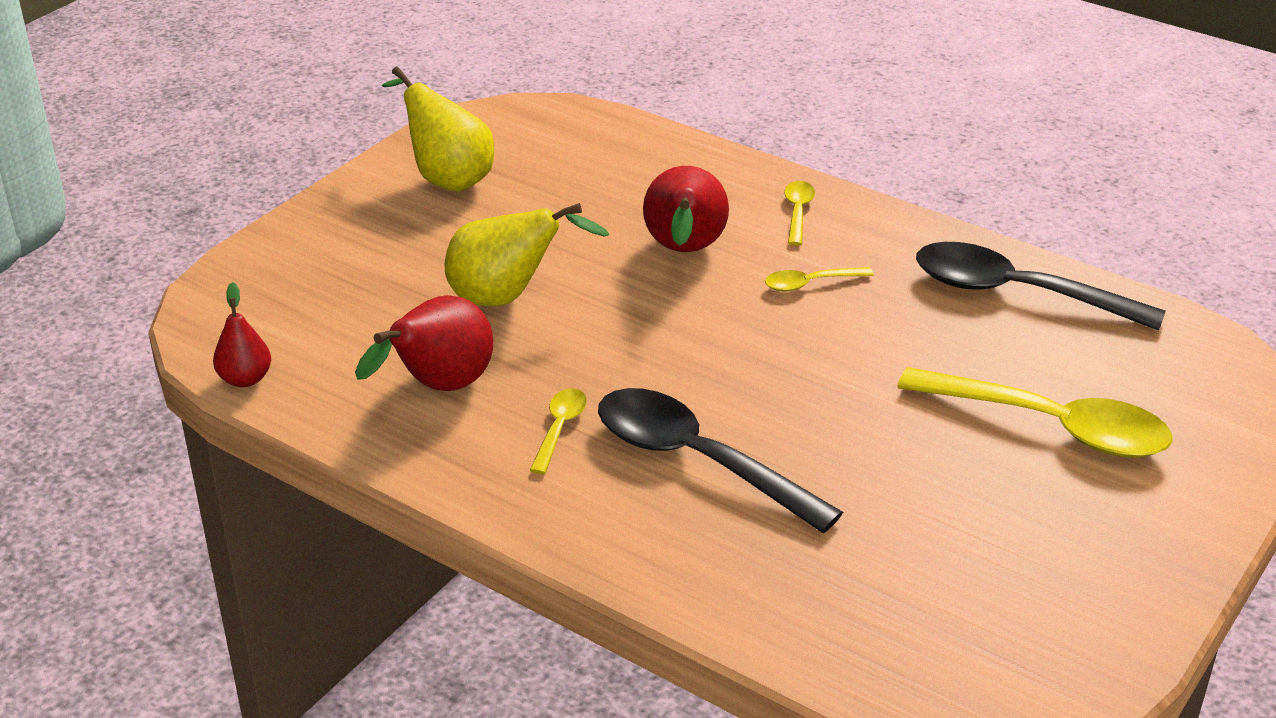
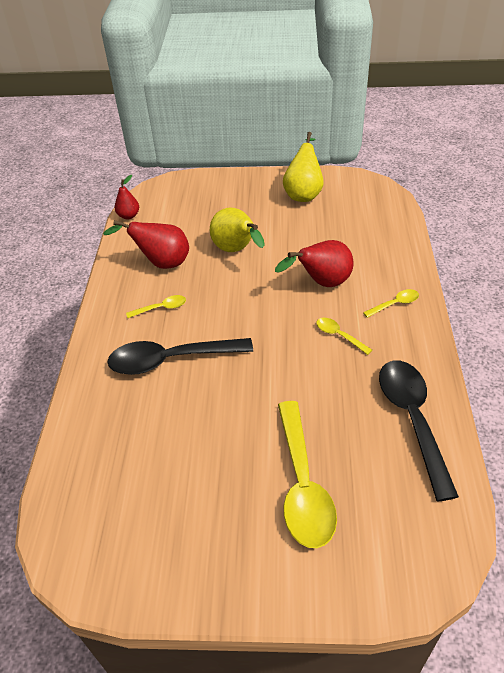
camera: 60 degrees right, 10 degrees up
(697, 461) = (171, 360): black spoon -> black spoon turned 105 degrees counterclockwise

